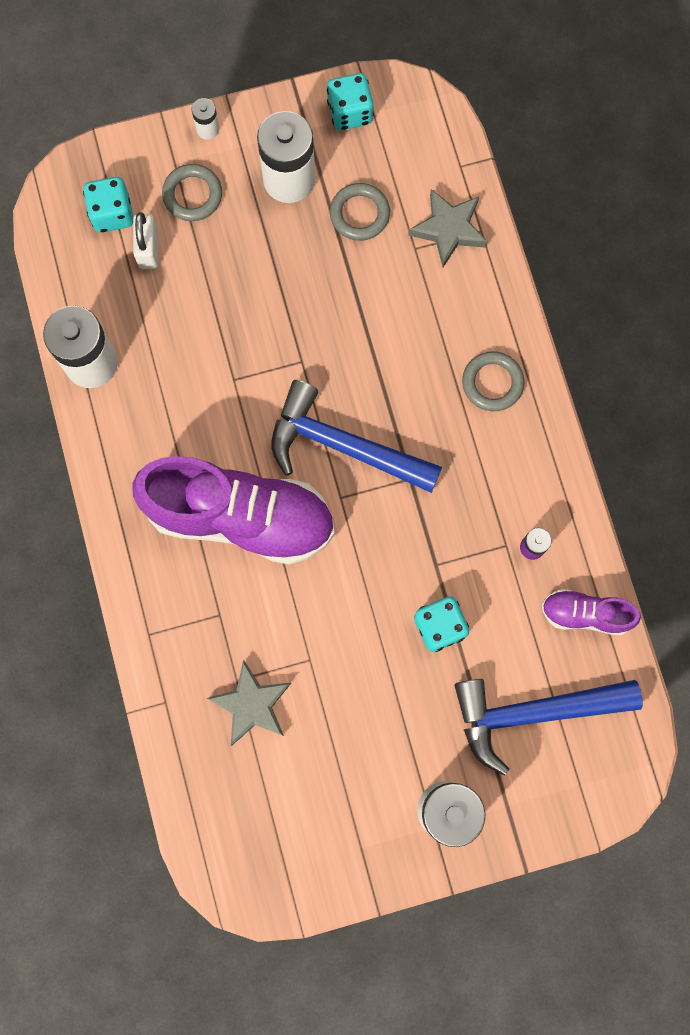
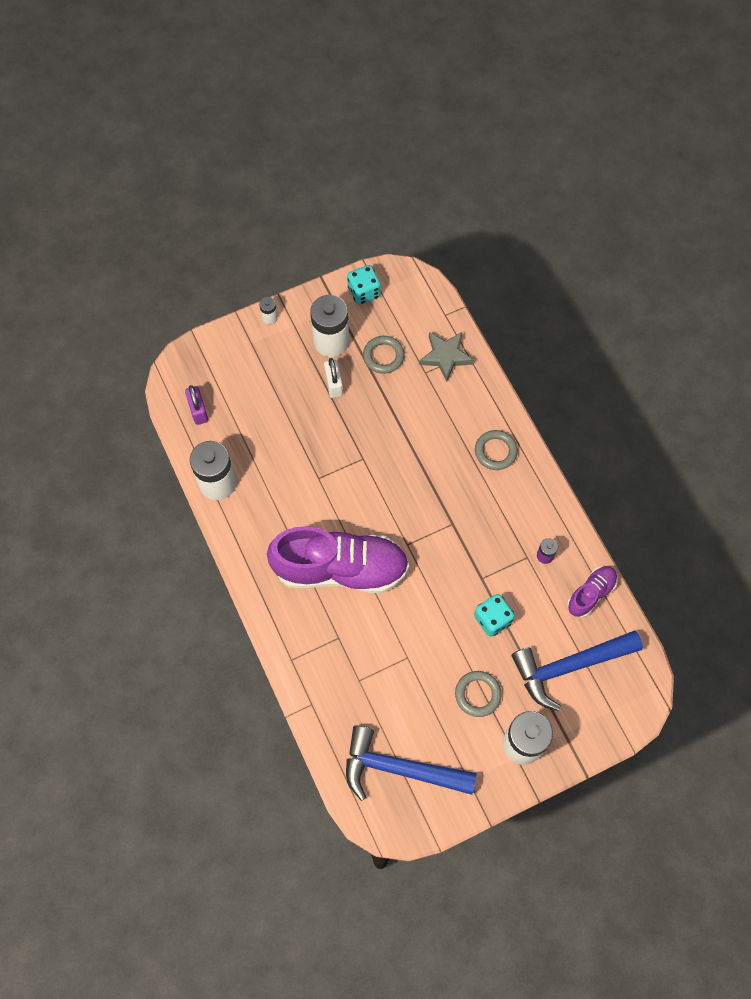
camera: 10 degrees left, 10 degrees down
(82, 252) = (198, 411): none -> purple padlock
(112, 214) = (214, 382): turquoise dice -> none
(148, 249) = (243, 402): white padlock -> white padlock (334, 384)
(192, 195) = (267, 362): grey ring -> grey ring (477, 694)
(252, 704) = (373, 695): grey star -> none
(342, 445) = (402, 509): blue hammer -> blue hammer (399, 768)
(585, 614) = (591, 594): purple shoe -> purple shoe turned 135 degrees clockwise

